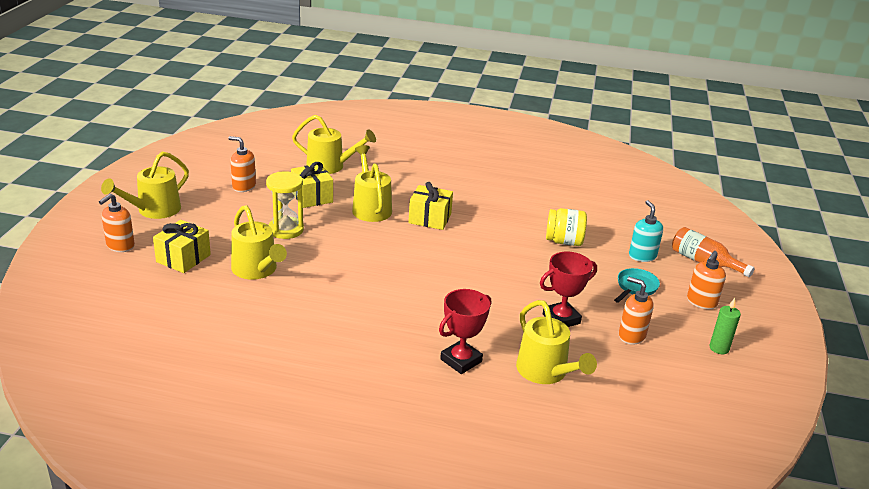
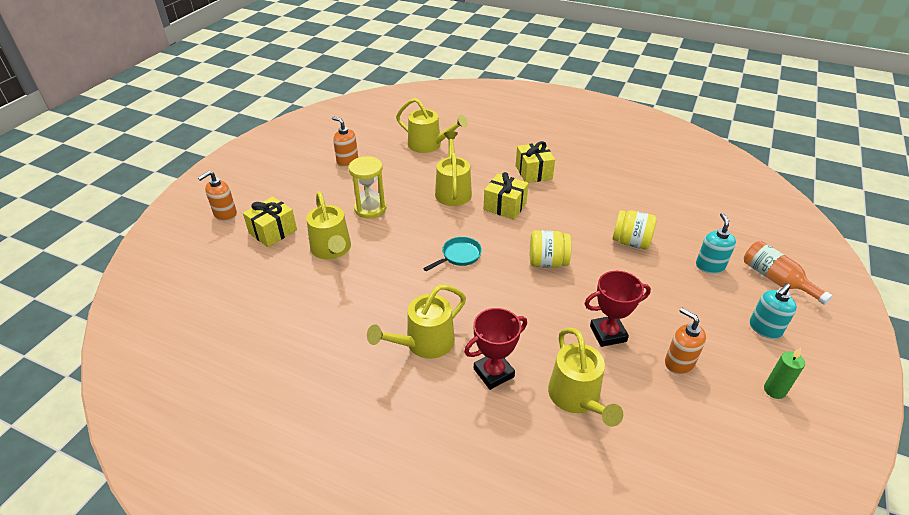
camera: 15 degrees right, 10 degrees up
(153, 210) = (264, 180): yellow watering can -> yellow watering can (424, 343)
(312, 197) = (403, 176): yellow gift -> yellow gift (533, 172)
(487, 264) = (547, 262): none -> yellow jar
(635, 287) = (695, 303): turquoise pan -> turquoise pan (459, 256)
(701, 302) = (764, 329): orange soap dispenser -> turquoise soap dispenser

